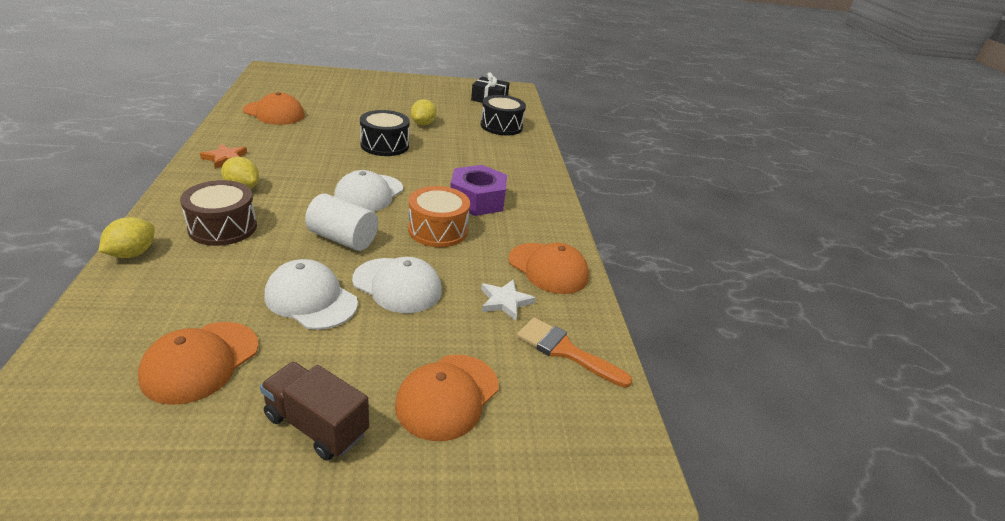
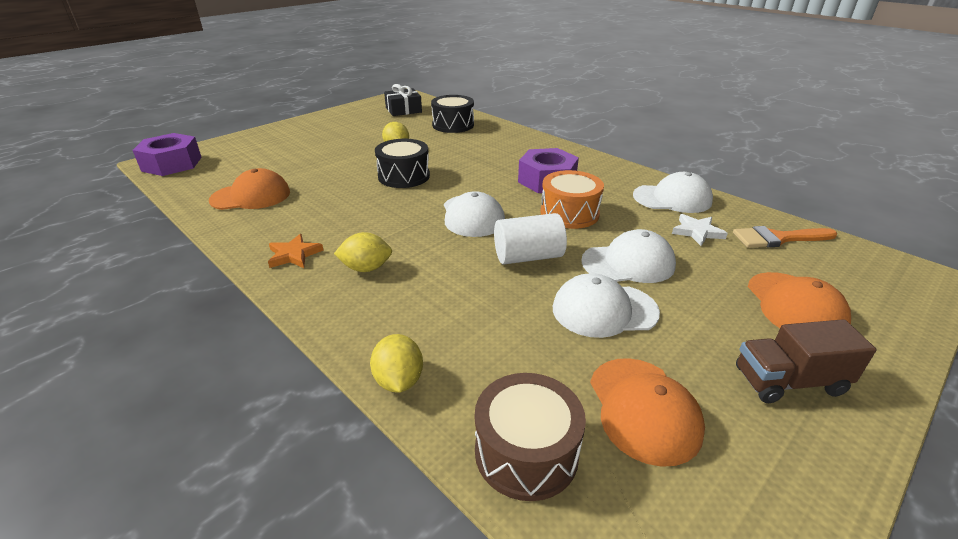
camera: 35 degrees left, 0 degrees up
(223, 227) = (424, 307): brown drum -> brown drum (526, 452)
(275, 73) = (172, 164): none -> purple nut
(548, 268) = (672, 198): orange cap -> white cap

